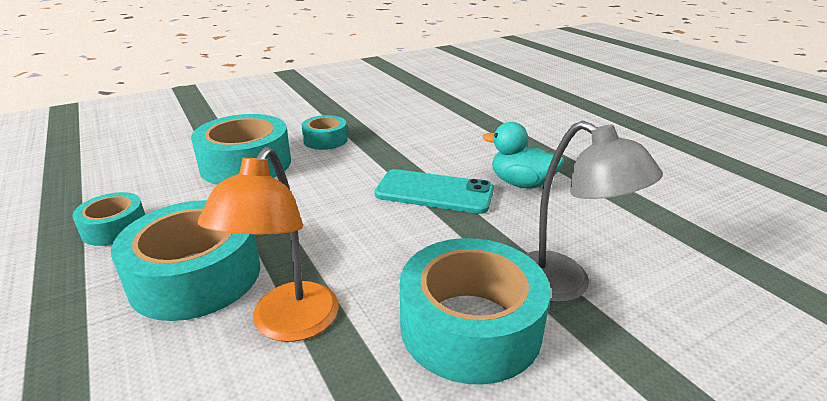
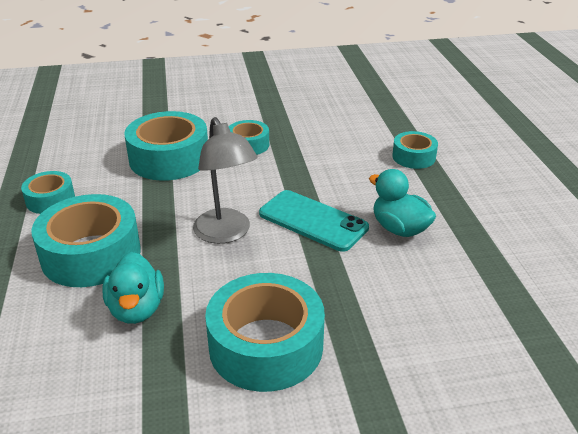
camera: 20 degrees right, 5 degrees up
(288, 325) = (137, 309): orange lamp -> turquoise duck
(488, 126) = (413, 157): none -> turquoise tape
(564, 285) = (365, 333): grey lamp -> grey lamp (226, 234)

